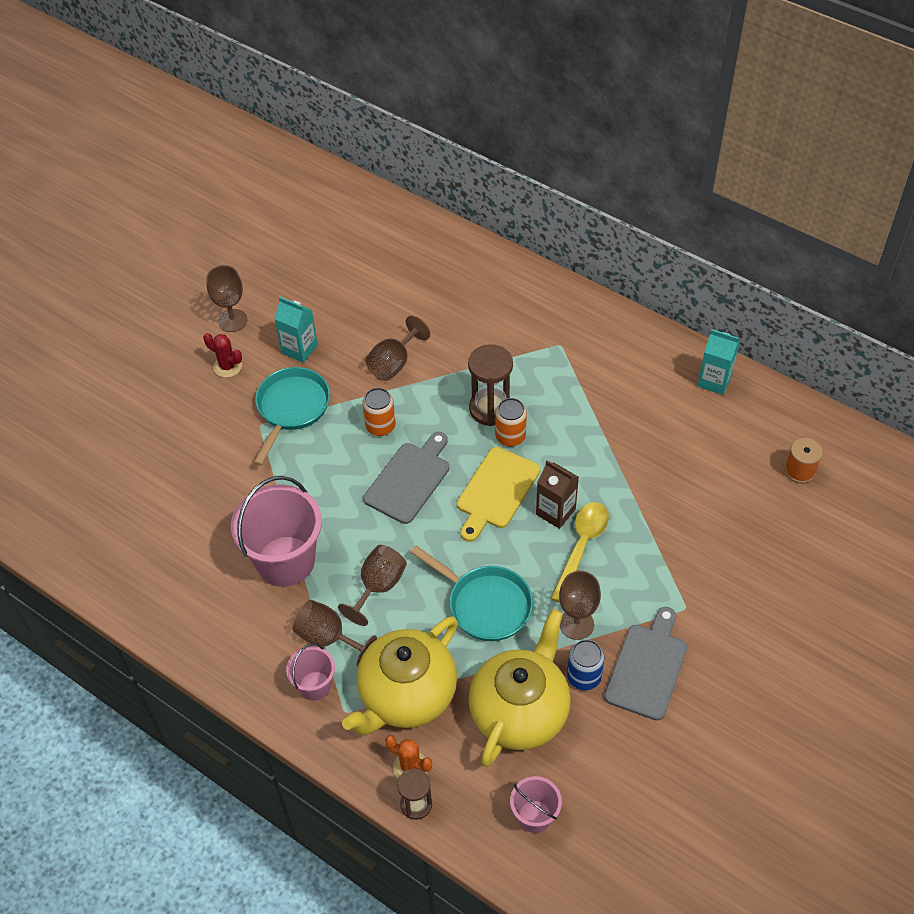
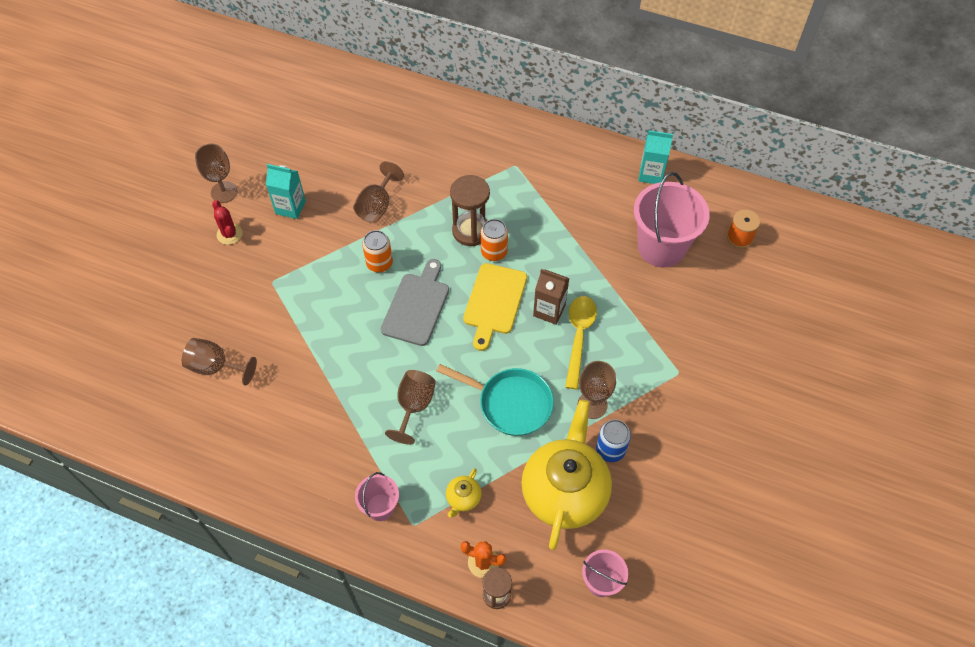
camera: 15 degrees left, 5 degrees up
(227, 366) = (229, 234): red cactus -> red cactus turned 45 degrees clockwise
(285, 561) = (326, 400): pink bucket -> pink bucket (661, 247)
(291, 408) = (297, 261): turquoise pan -> none
(328, 638) = (381, 461): brown goblet -> brown goblet (215, 367)
(406, 695) = (463, 498): yellow teapot -> yellow teapot, size x0.40
(647, 667) = (661, 430): grey cutting board -> none

